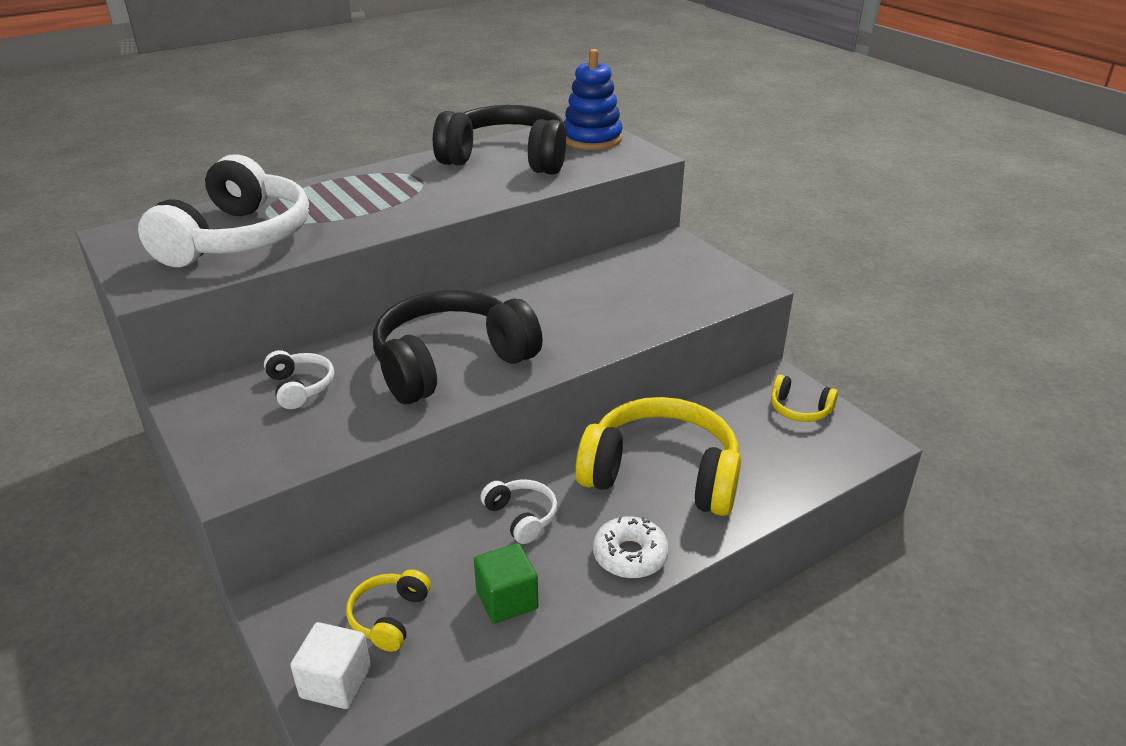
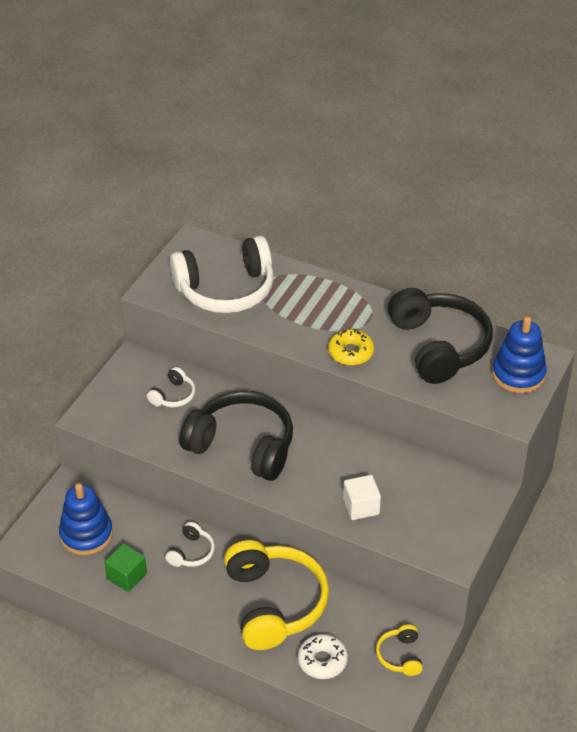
camera: 60 degrees right, 10 degrees up
(335, 682) = (38, 537): white cube -> white cube (361, 507)
(389, 617) = (86, 534): yellow headphones -> blue stacking toy
(453, 200) = (351, 352): none -> yellow donut
(630, 555) = (193, 616): white donut -> white donut (322, 661)

